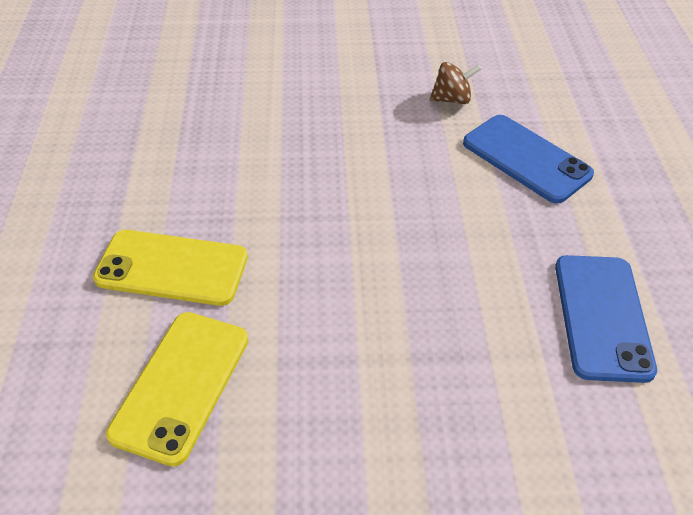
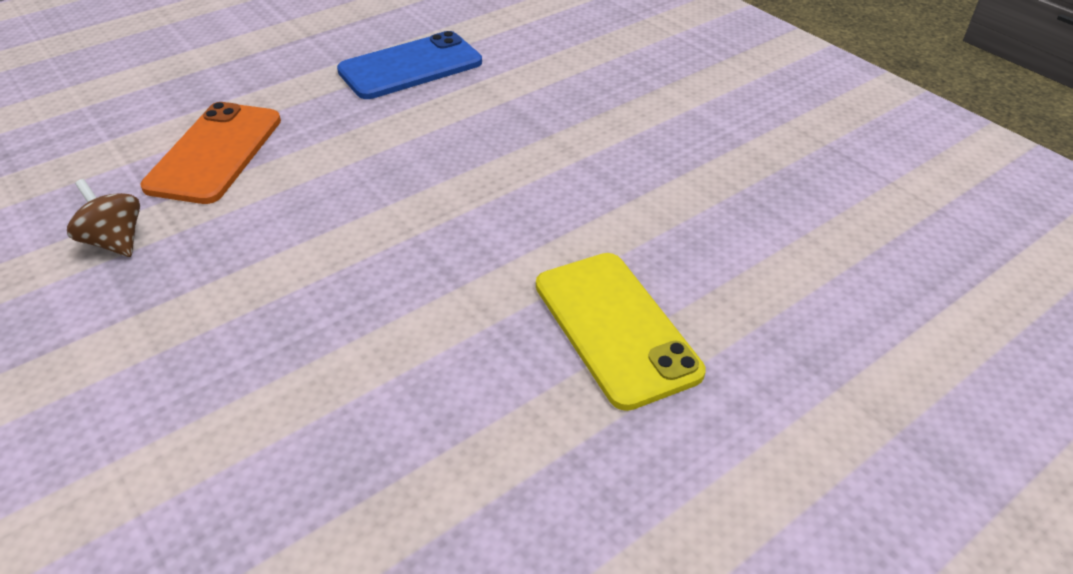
camera: 125 degrees left, 5 degrees down
(181, 385) = (721, 239): yellow phone -> none
(526, 159) = (215, 153): blue phone -> orange phone

